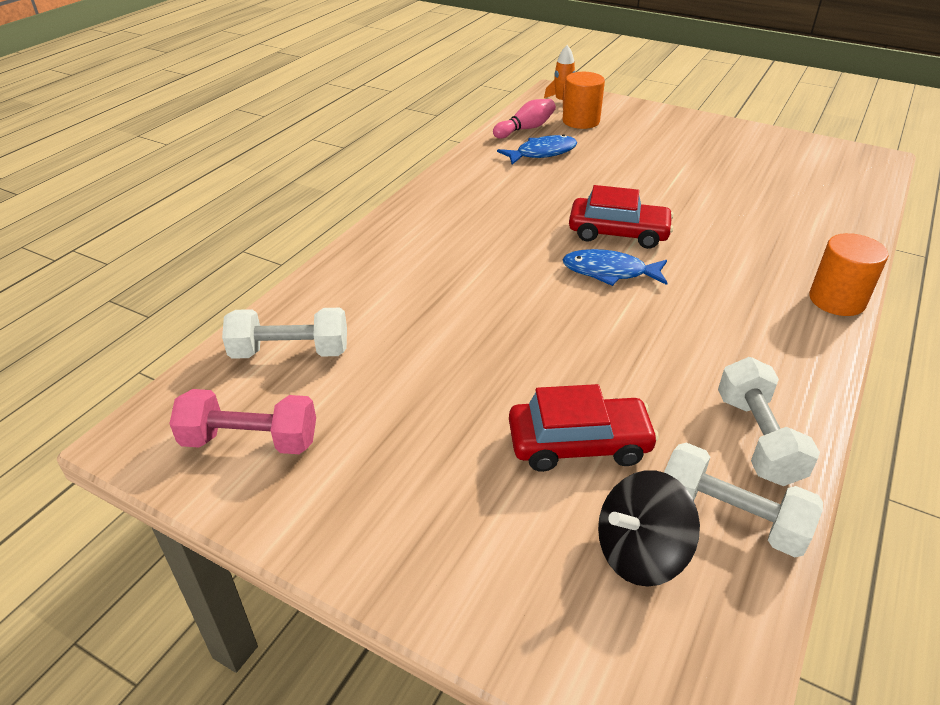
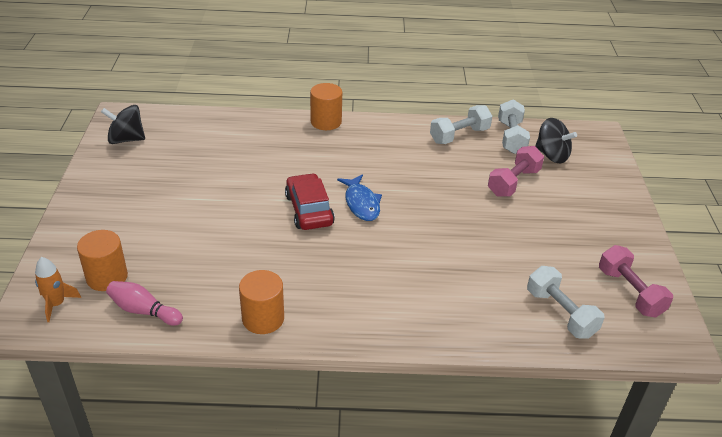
camera: 120 degrees left, 0 degrees up
(469, 172) = (263, 318): none -> orange cylinder
(542, 153) = (196, 283): blue fish -> none
(579, 443) = (513, 182): red car -> pink dumbbell
(816, 155) = (126, 139): none -> black spinning top

